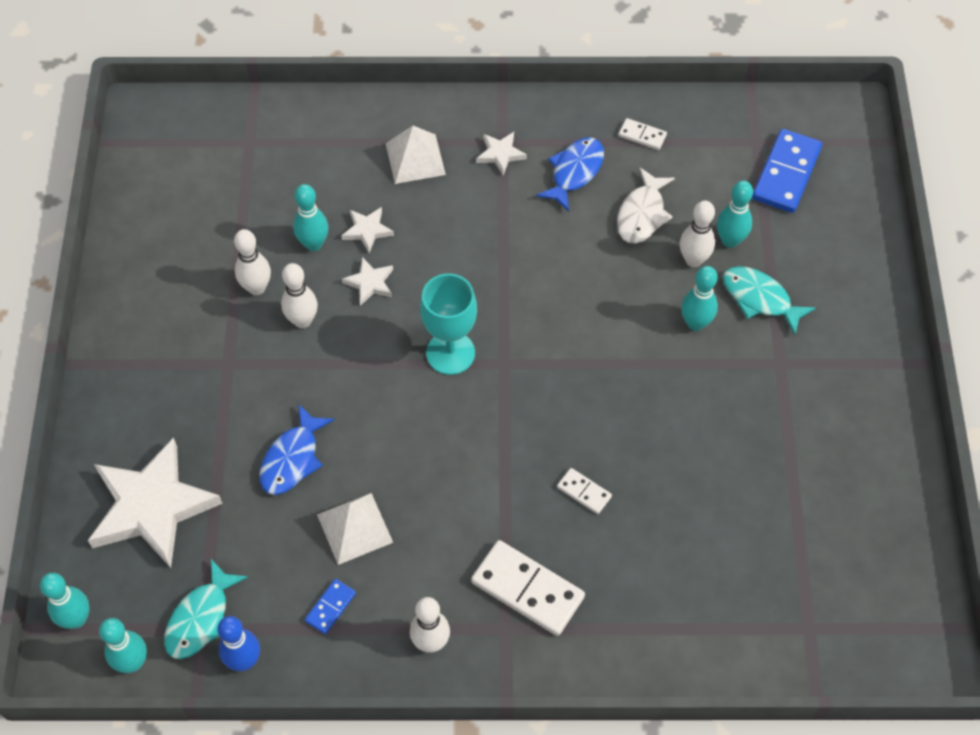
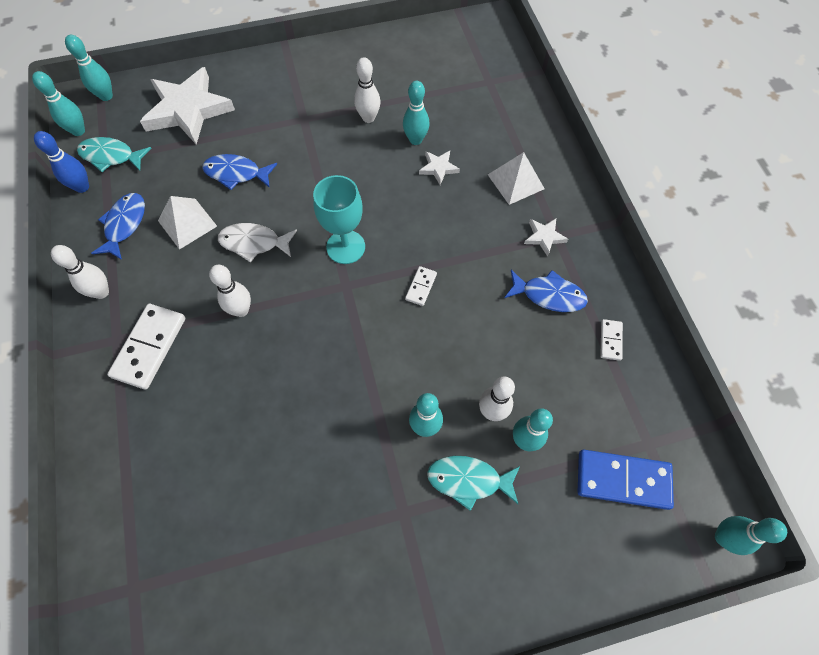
camera: 75 degrees right, 5 degrees up
(302, 320) = (349, 150): white bowling pin -> white bowling pin (241, 310)
(330, 607) = (124, 225): blue domino -> blue fish
(370, 283) = (393, 181): white star -> none
(584, 492) = (240, 369): white domino -> white domino (421, 287)
(642, 214) = (525, 358): white fish -> white fish (254, 243)
(760, 299) = (468, 480): turquoise fish -> turquoise fish turned 105 degrees counterclockwise
(852, 117) = (723, 537): none -> turquoise bowling pin

